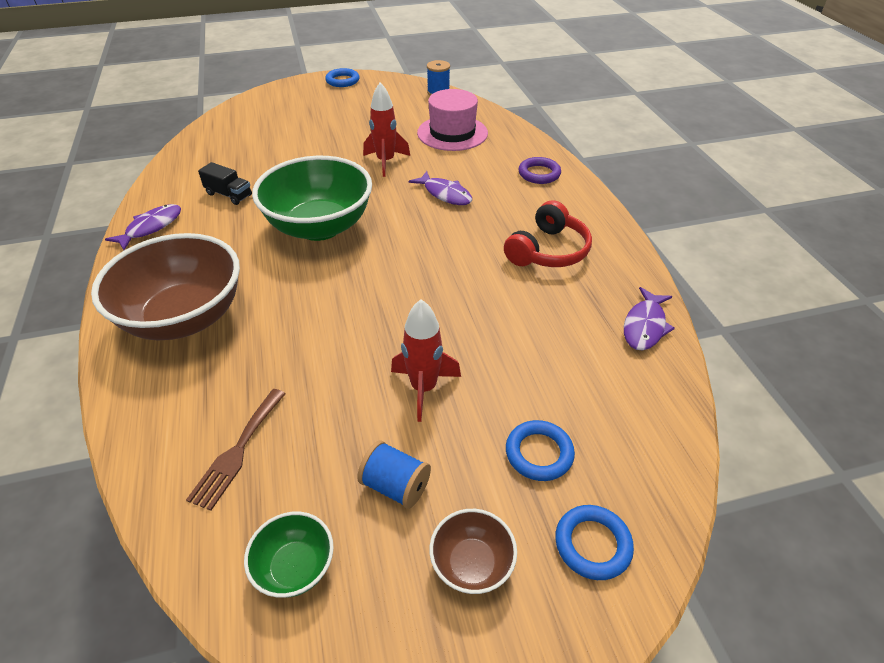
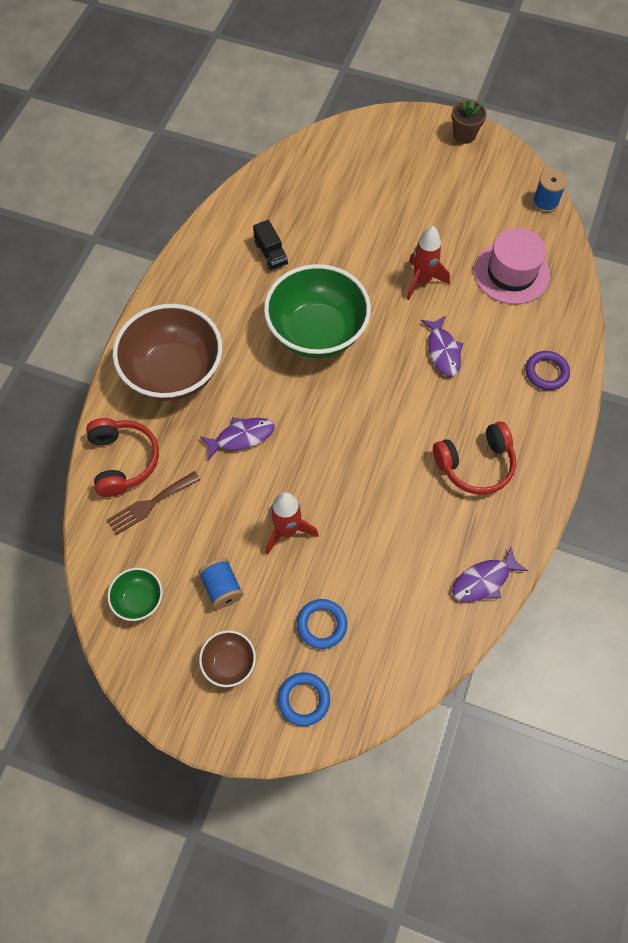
camera: 35 degrees right, 20 degrees up
(151, 227) = (196, 262): purple fish -> purple fish (241, 437)
(171, 426) = (123, 460): none -> red headphones
(342, 81) = (464, 135): blue ring -> brown flower pot

